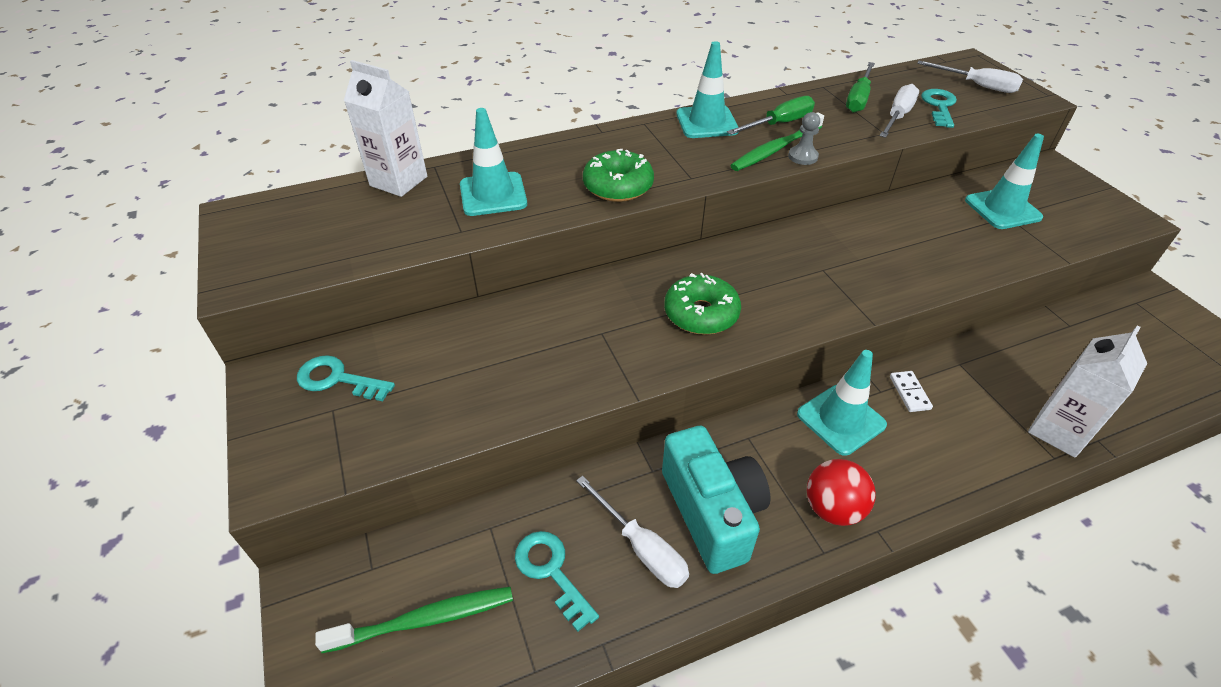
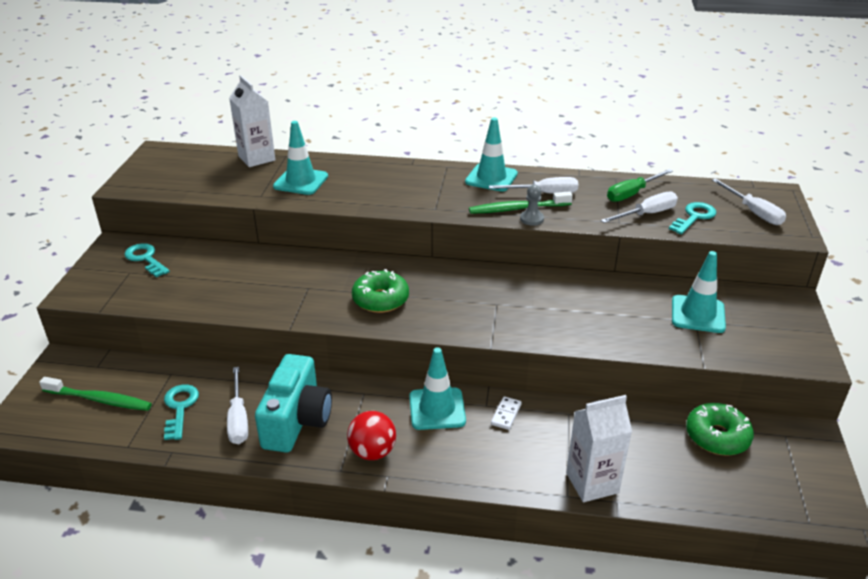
camera: 30 degrees right, 10 degrees down
(618, 186) = (381, 199): green donut -> green donut (717, 436)
(779, 124) = (544, 193): green screwdriver -> white screwdriver

